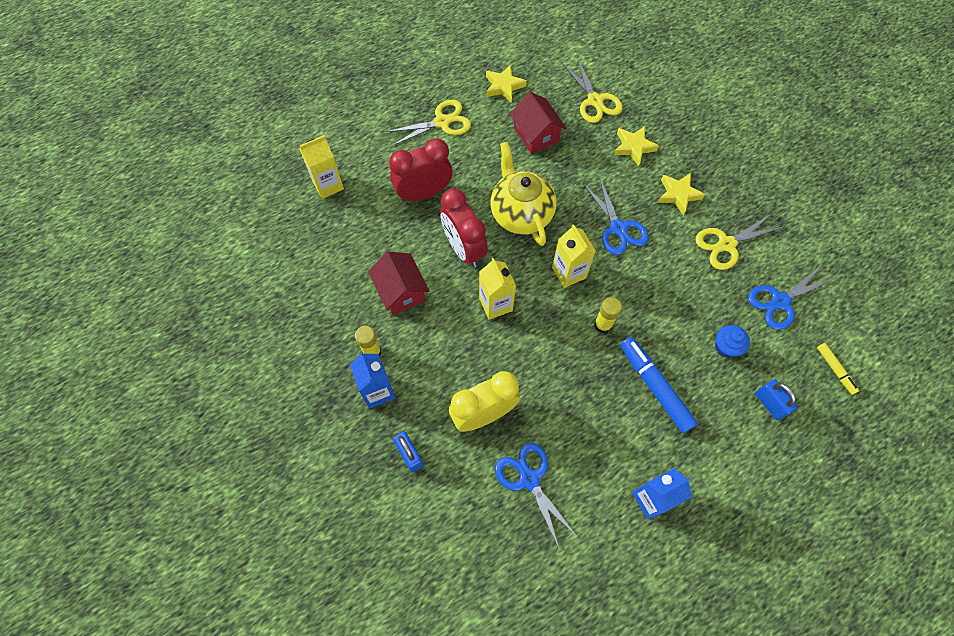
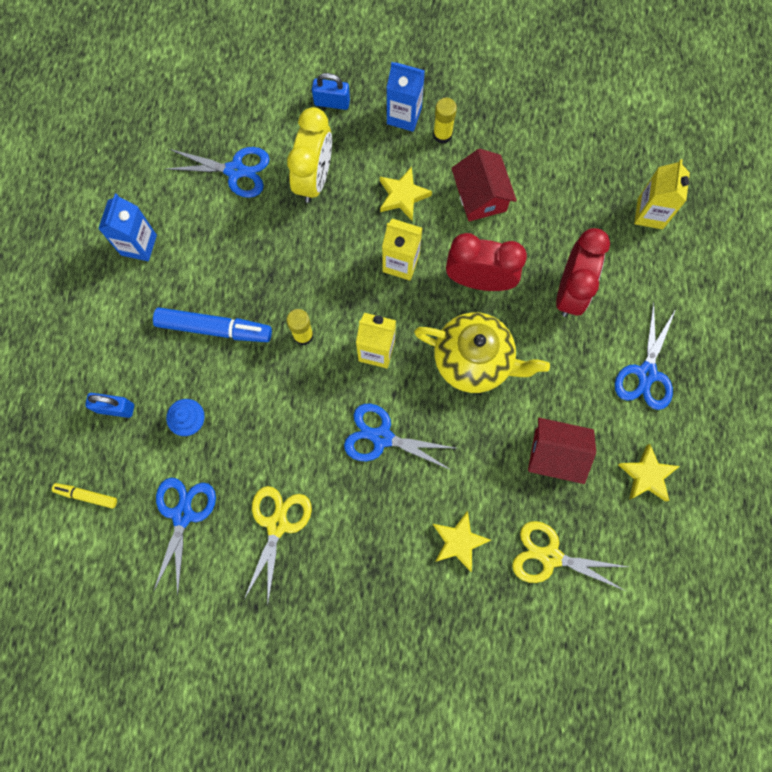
camera: 130 degrees right, 10 degrees up
(401, 291) = (480, 196): red house -> red house turned 60 degrees clockwise
(442, 122) = (646, 373): yellow scissors -> blue scissors
(678, 194) = (367, 532): yellow star -> yellow star (403, 196)

